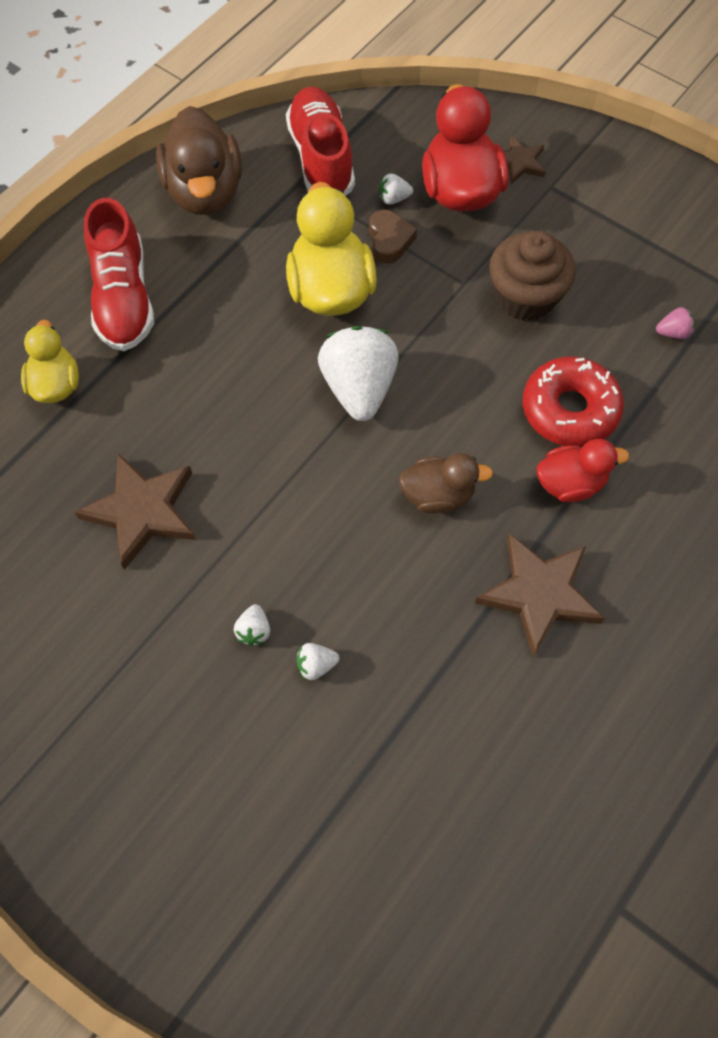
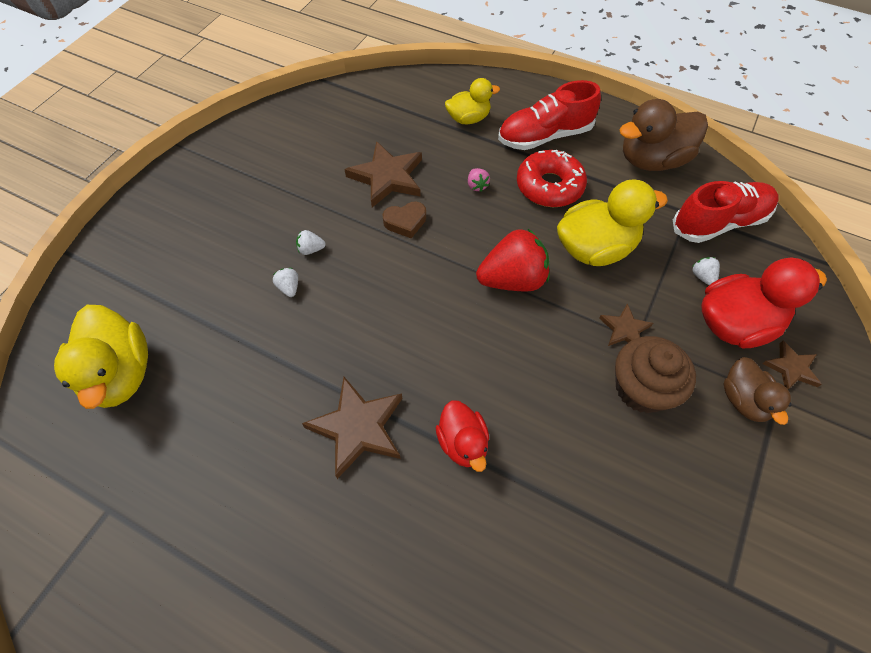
camera: 80 degrees right, 5 degrees down
(359, 388) = (512, 279): white strawberry -> red strawberry
(389, 240) = (658, 280): brown heart -> brown heart (405, 222)
(421, 910) = (120, 374): none -> yellow duck
(438, 495) = (432, 344): brown duck -> brown duck (743, 400)
(450, 291) = (624, 329): none -> brown star
(569, 410) = (535, 436): red donut -> red donut (549, 186)
(673, 332) = (650, 526): pink strawberry -> pink strawberry (477, 186)

